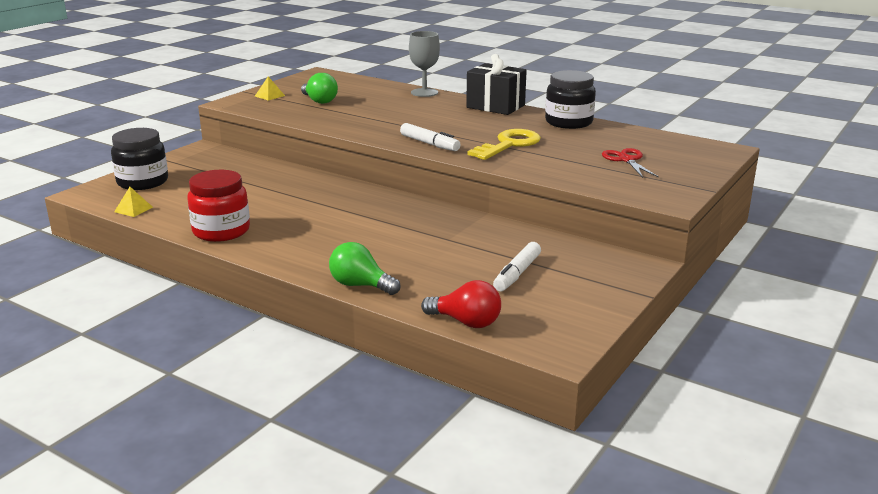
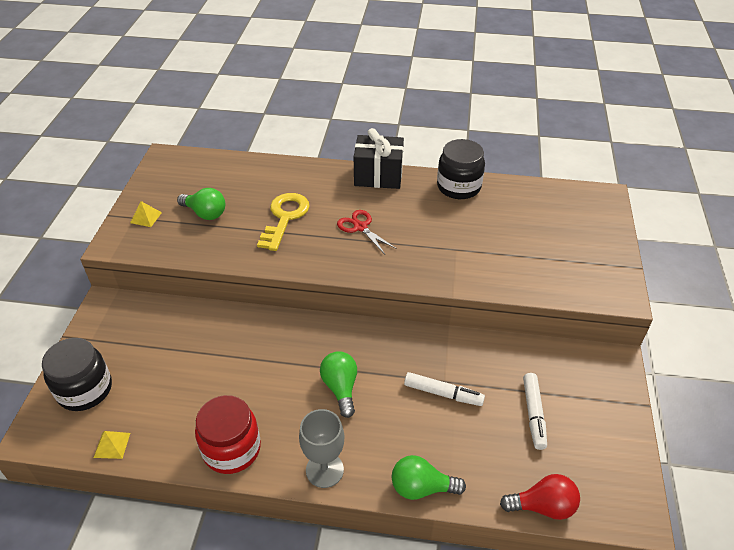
camera: 25 degrees left, 20 degrees up
(347, 222) = (340, 388): none -> green light bulb
(424, 92) = (296, 168): grey goblet -> grey goblet (324, 470)
(429, 144) = (367, 264): white marker -> white marker (443, 393)
(509, 145) = (436, 243): yellow key -> yellow key (285, 218)
(626, 160) = (546, 238): red scissors -> red scissors (360, 227)

